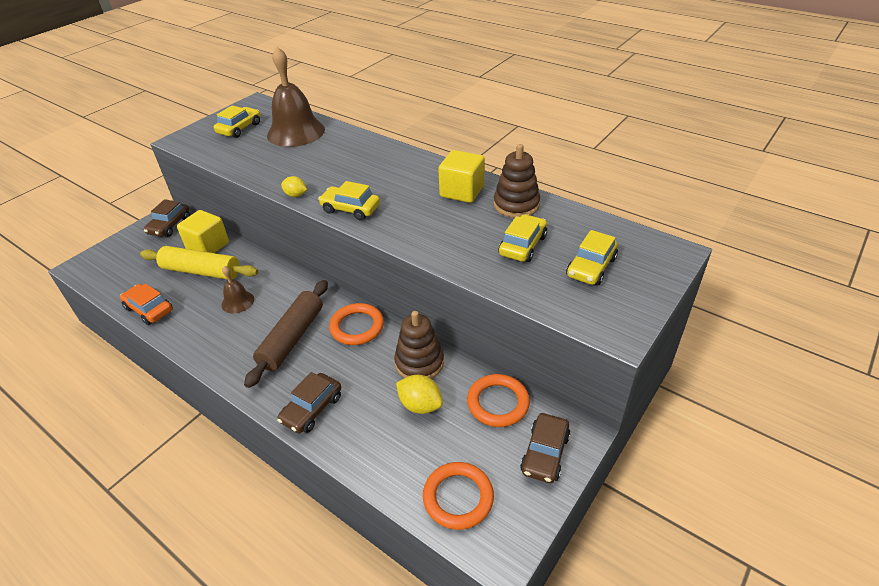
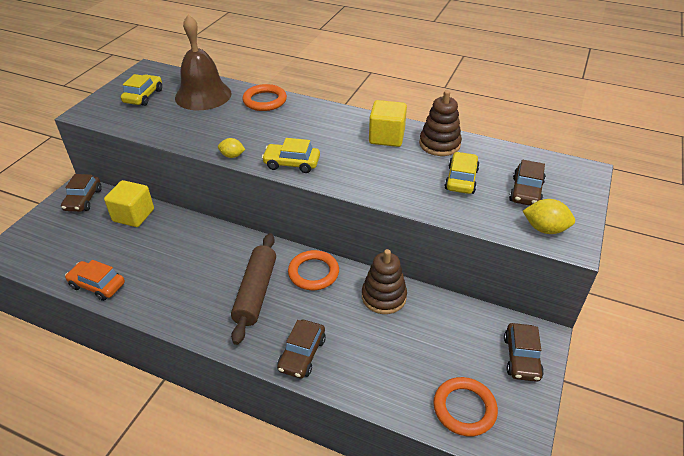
camera: 15 degrees left, 0 degrees up
(201, 271) = (137, 240): yellow rolling pin -> none
(238, 302) = (187, 265): brown bell -> none
(420, 405) = (399, 334): yellow lemon -> yellow lemon (545, 229)
(498, 403) = (465, 321): orange ring -> orange ring (265, 101)
(591, 267) = (526, 192): yellow car -> brown car

